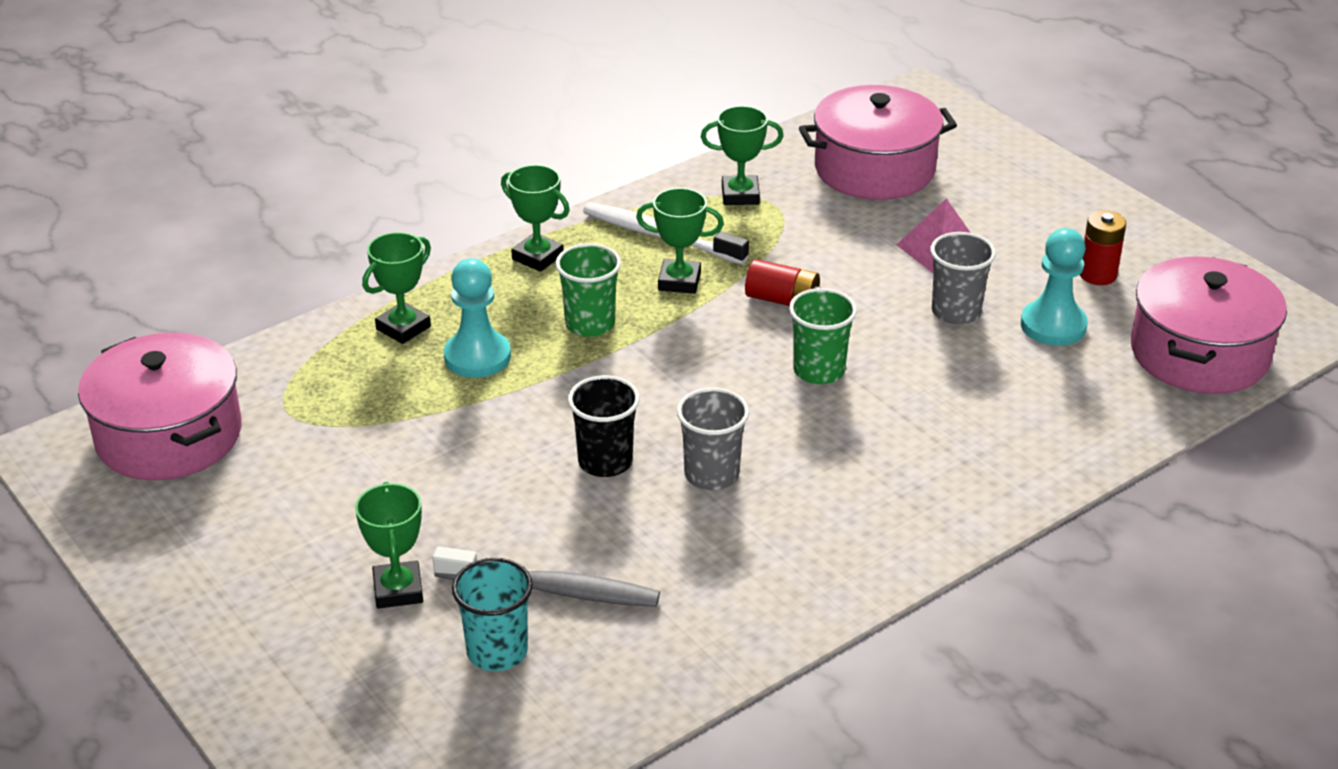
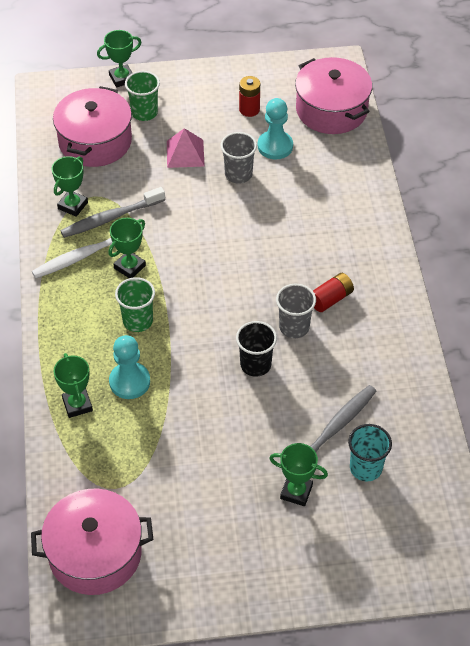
camera: 60 degrees left, 15 degrees up
(537, 257) = (58, 317): green trophy -> green trophy (122, 78)
(750, 233) = (111, 218): none -> grey toothbrush
(782, 300) = (178, 234): red battery -> red battery (330, 299)
(819, 371) = (245, 248): green cup -> green cup (144, 112)

